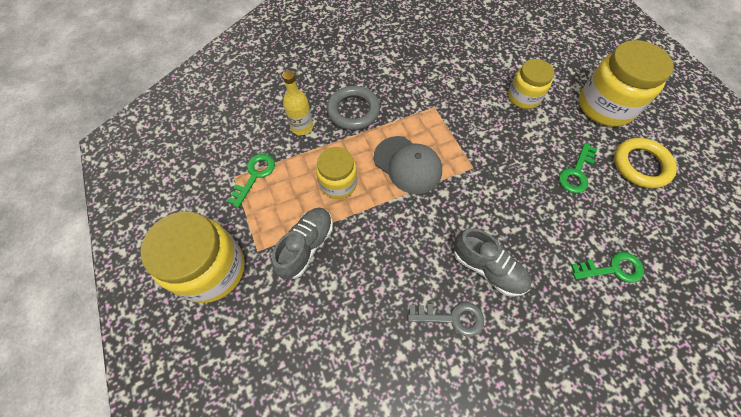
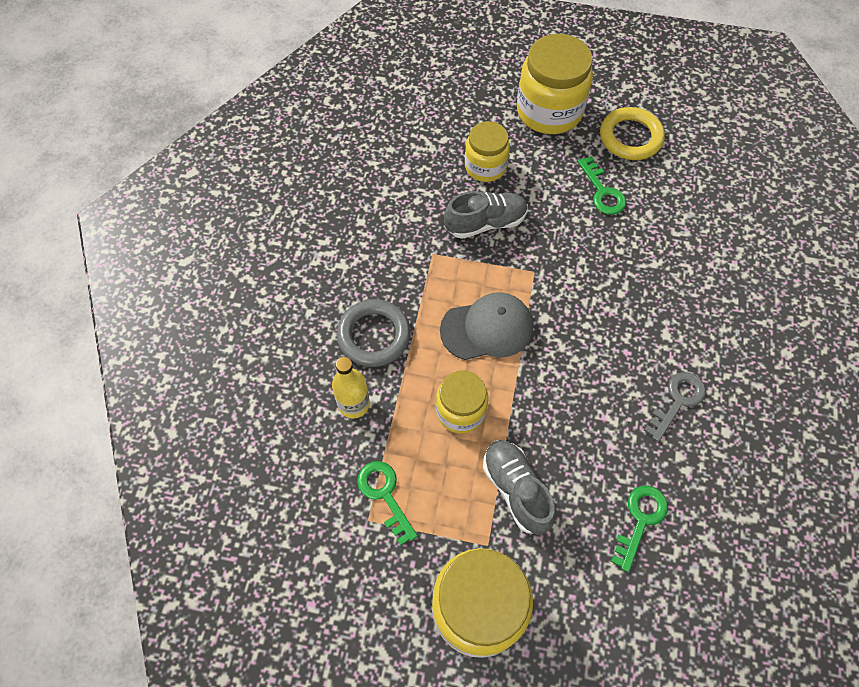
camera: 55 degrees left, 0 degrees up
(487, 268) = (649, 337): grey shoe -> grey shoe (485, 223)
(612, 269) = (711, 240): green key -> green key (640, 520)

